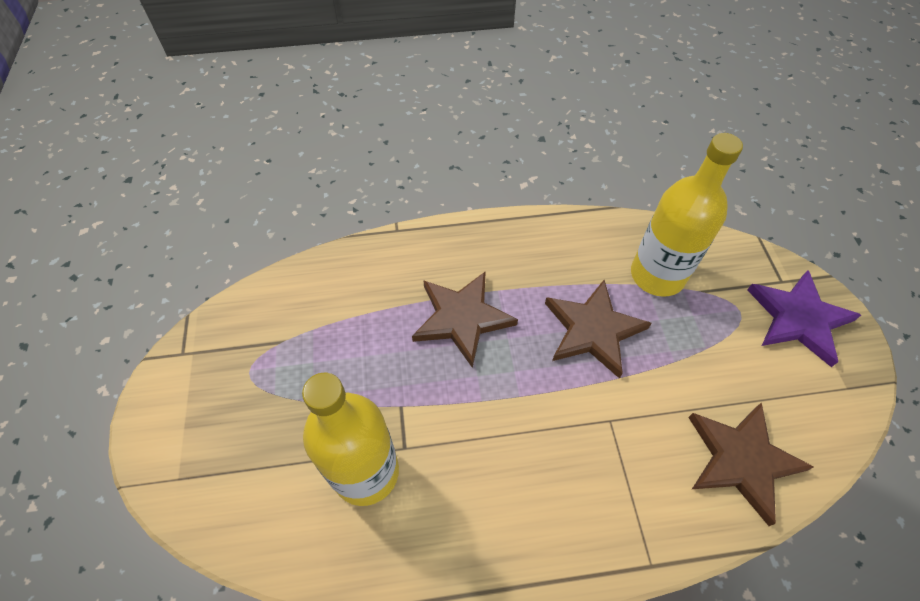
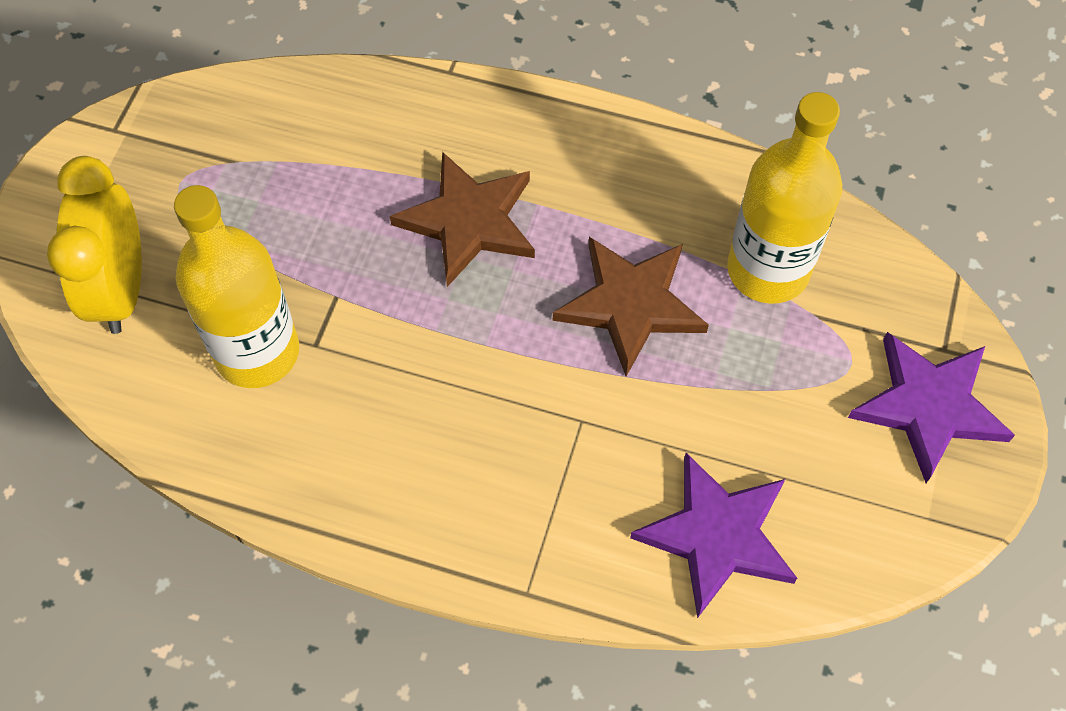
camera: 25 degrees right, 5 degrees up
(240, 469) = (121, 289): none -> yellow clock
(741, 460) = (717, 536): brown star -> purple star

